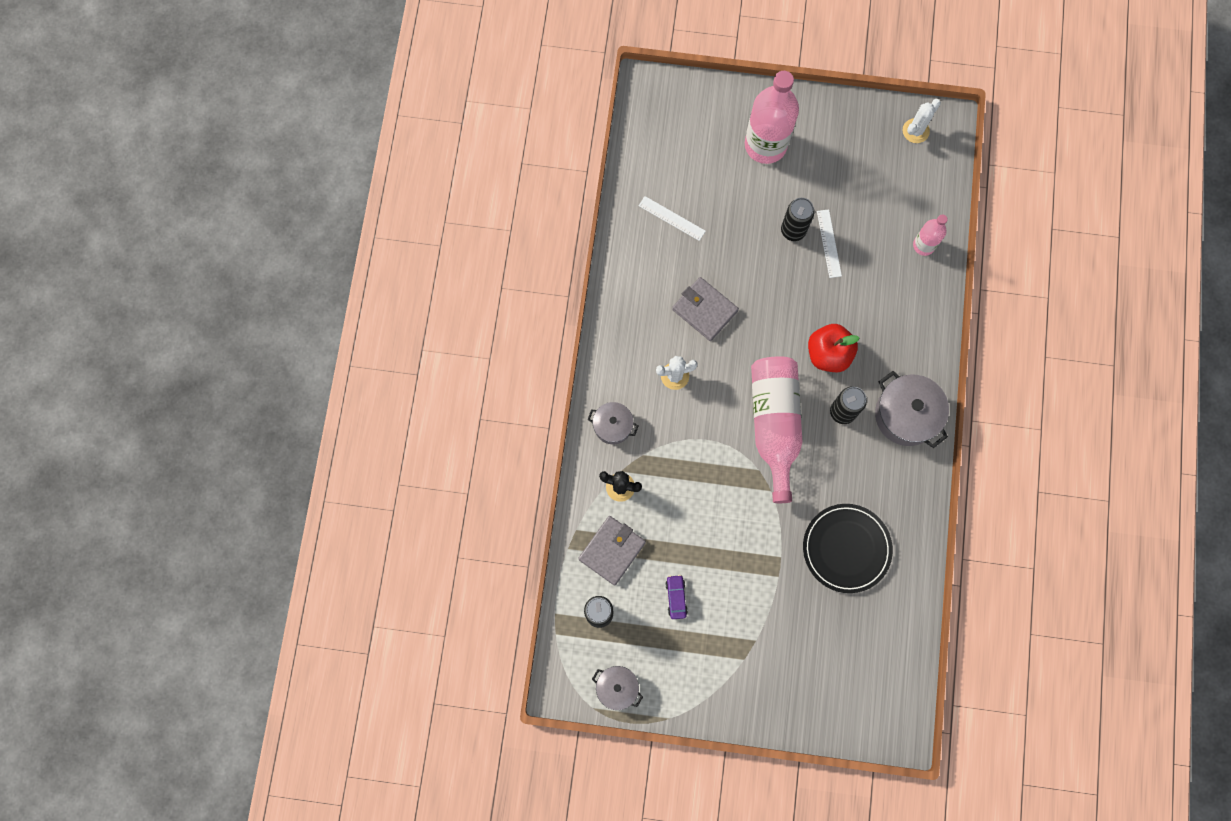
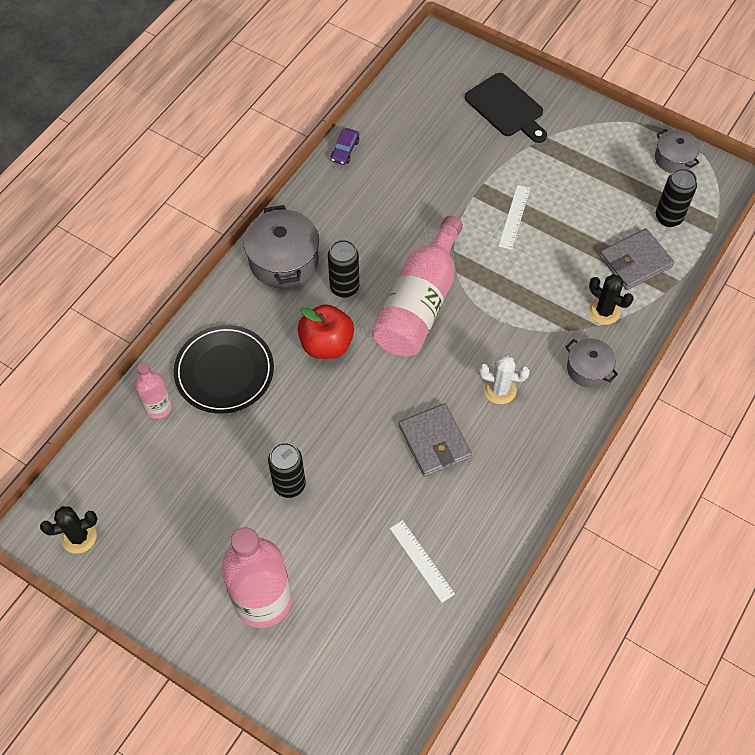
camera: 155 degrees left, 15 degrees down
(676, 597) = (588, 203): purple car -> purple car (345, 150)
(797, 678) = (506, 107): none -> black cutting board
(829, 243) = (258, 453): white ruler -> white ruler (514, 217)
(846, 548) = (408, 179): black plate -> black plate (224, 371)
(915, 131) = (79, 537): white cactus -> black cactus

